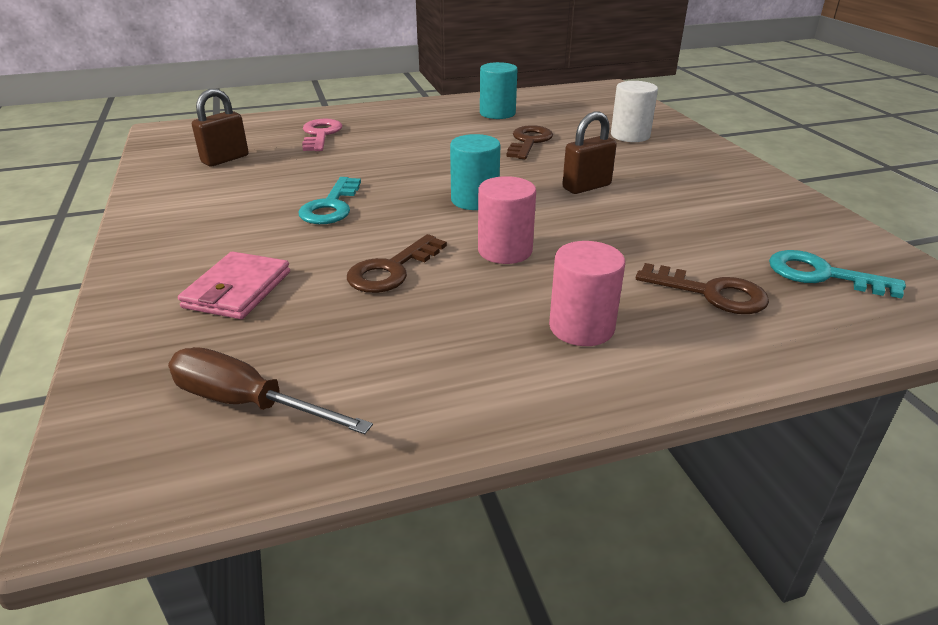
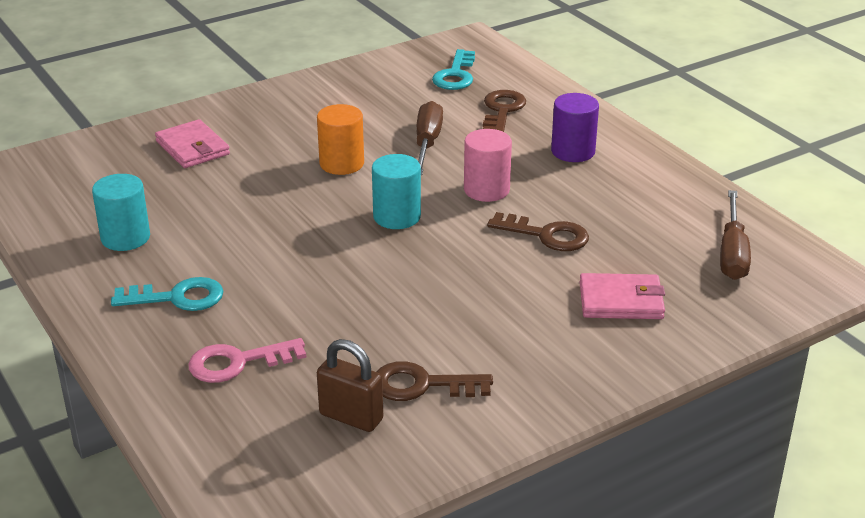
camera: 105 degrees left, 0 degrees up
(331, 207) = (448, 295): turquoise key -> turquoise key (178, 297)
(529, 141) = (226, 205): brown key -> brown key (421, 385)
(581, 327) = (573, 151): pink cylinder -> purple cylinder
(586, 187) = (342, 164): brown padlock -> orange cylinder
(623, 232) = (427, 143): none -> brown screwdriver
(630, 135) = (192, 148): white cylinder -> pink wallet

